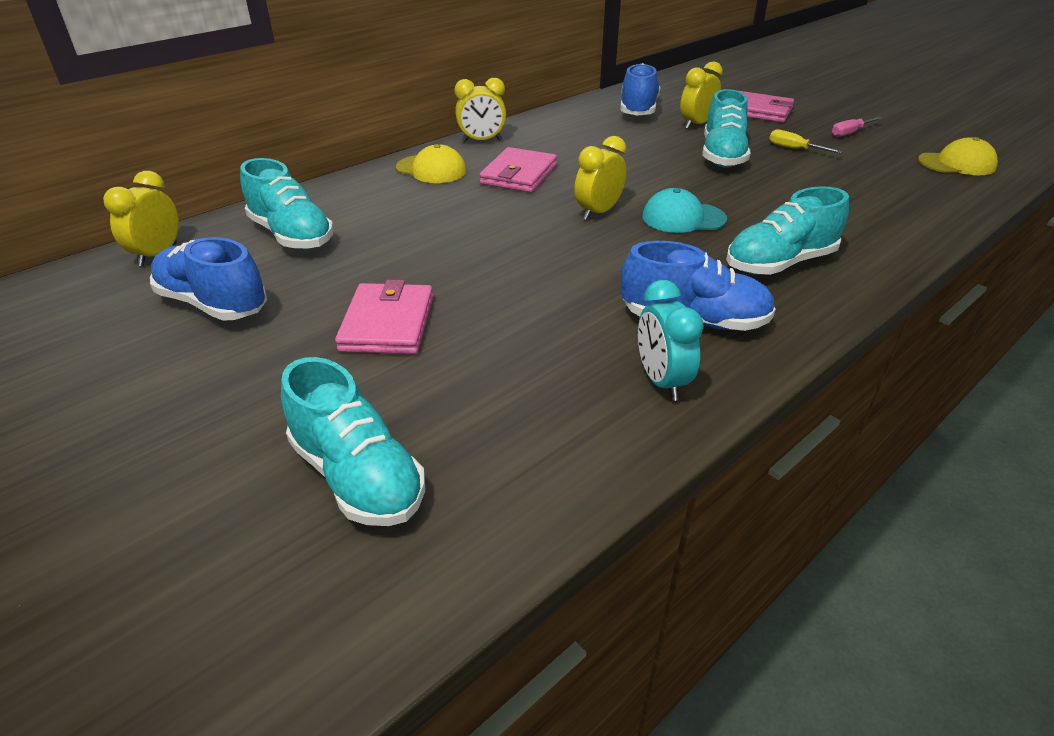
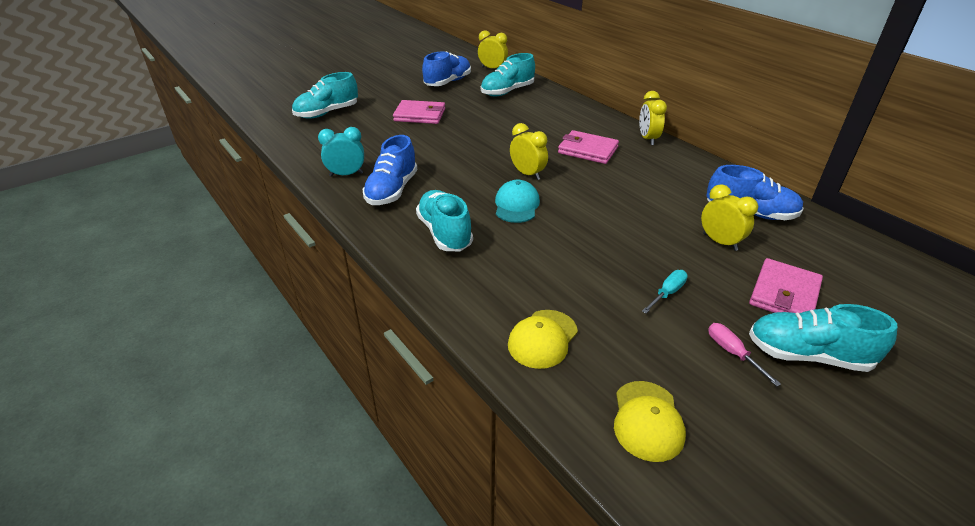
camera: 95 degrees right, 0 degrees up
(431, 169) = (593, 122): yellow cap -> yellow cap (542, 339)
(722, 156) = (639, 243): turquoise shoe -> turquoise shoe (807, 355)
(794, 149) = (667, 293): yellow screwdriver -> turquoise screwdriver

